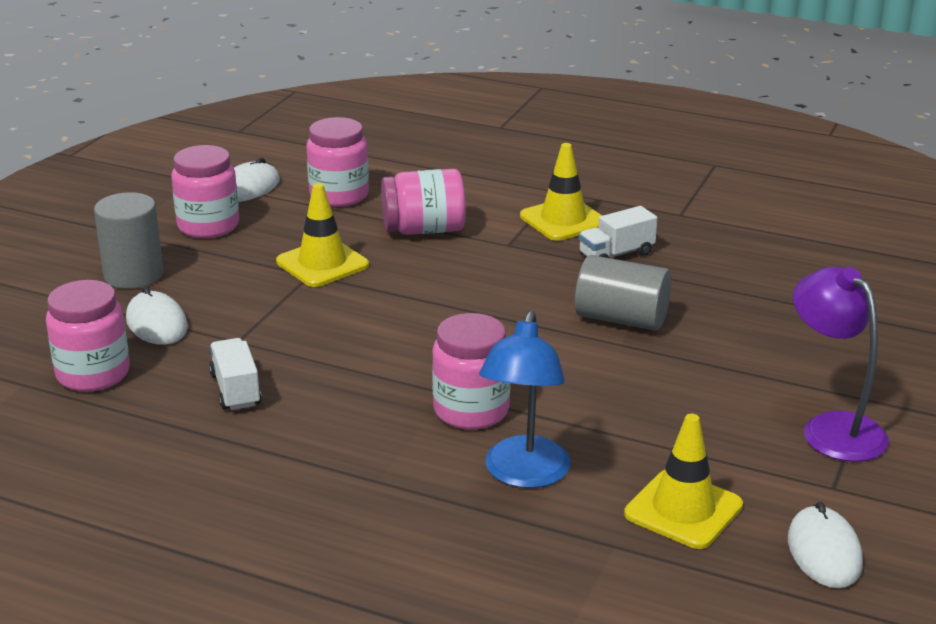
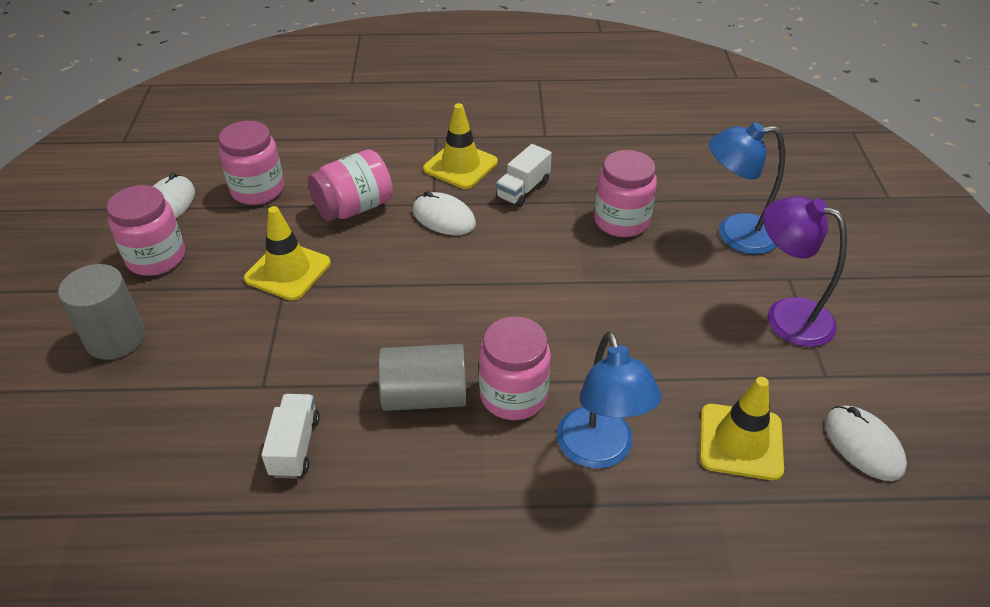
camera: 25 degrees left, 15 degrees up
(93, 374) = (143, 476): pink jar -> pink jar (621, 221)
(156, 323) = (172, 391): white mouse -> white mouse (443, 217)
(236, 390) = (295, 446): white truck -> white truck turned 45 degrees clockwise
(621, 319) = (568, 255): grey cylinder -> grey cylinder (425, 396)
(834, 347) = (735, 234): none -> blue lamp

